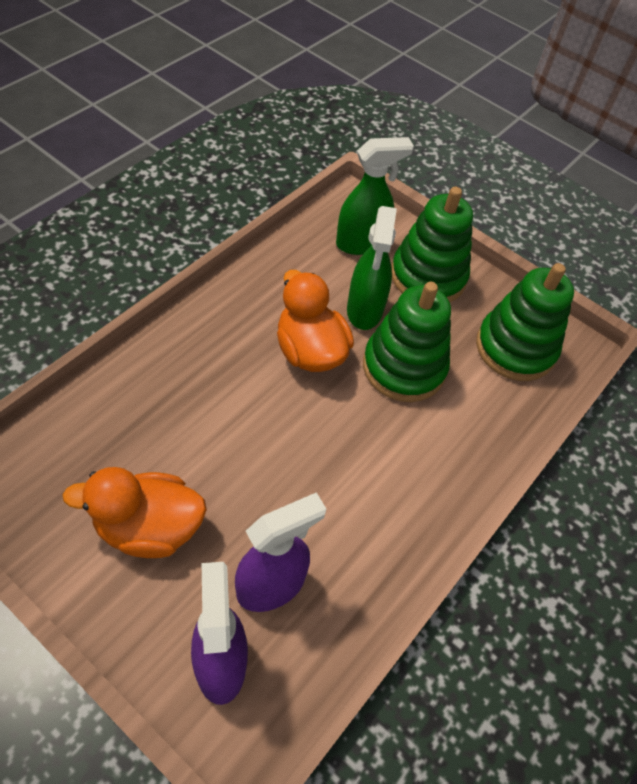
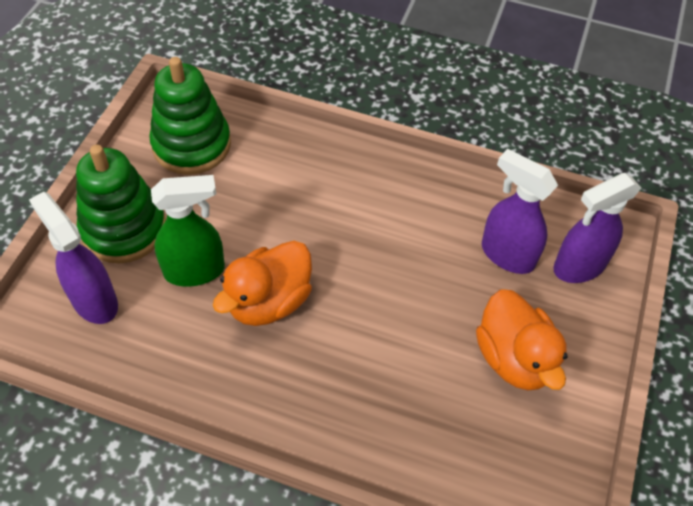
camera: 105 degrees left, 0 degrees up
(361, 243) = (94, 301): green spray bottle -> purple spray bottle
(404, 367) = (253, 221): green stacking toy -> none

